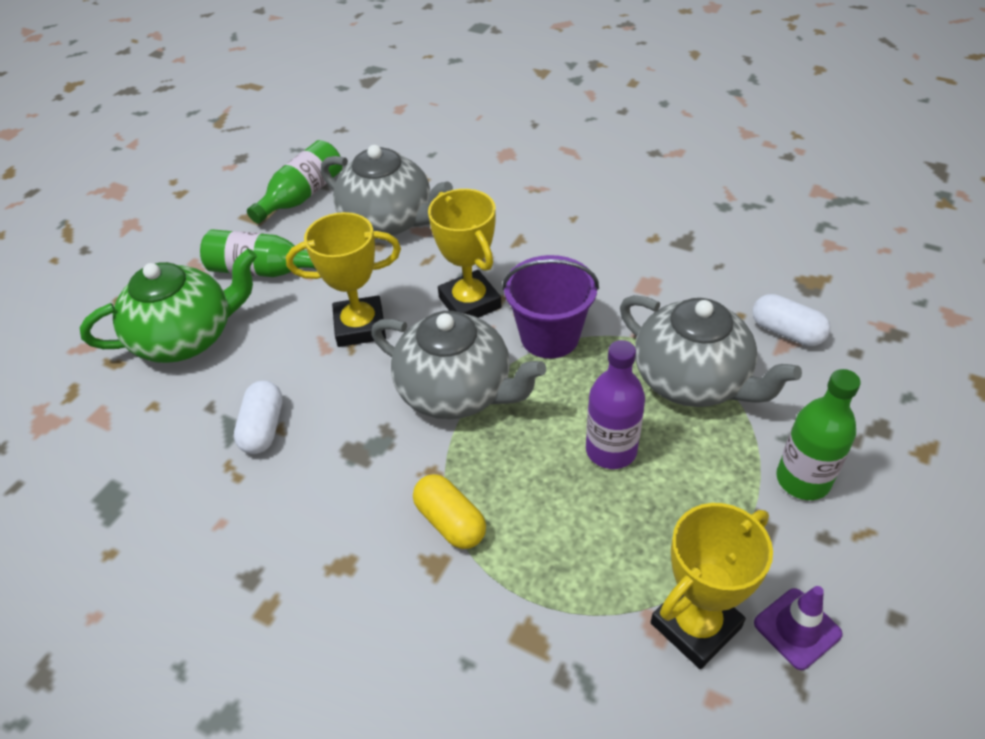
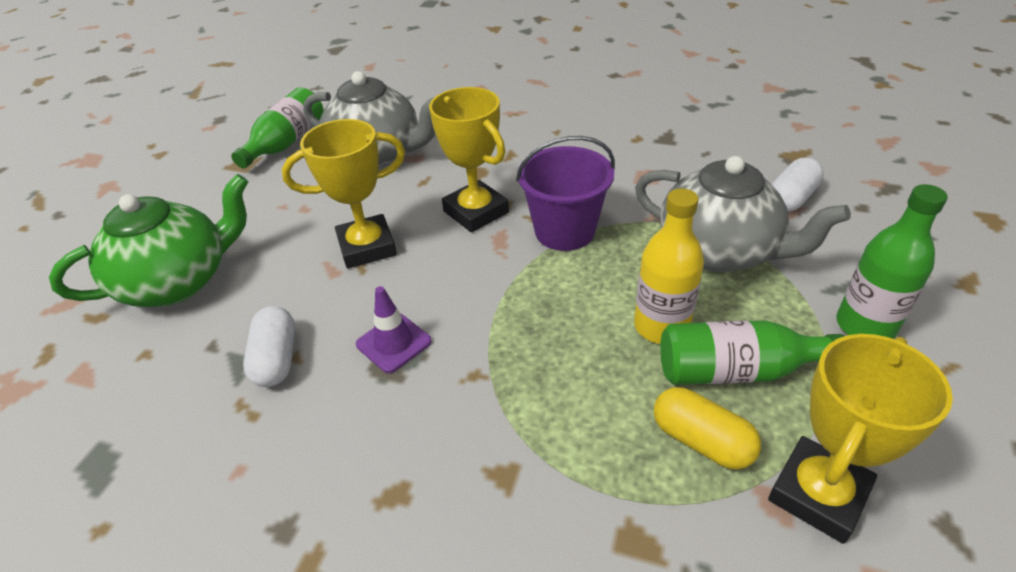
camera: 10 degrees left, 5 degrees down
(263, 270) = (255, 210): green bottle -> green bottle (736, 371)
(450, 521) = (510, 425): yellow capsule -> yellow capsule (701, 441)
(457, 391) = (483, 293): grey teapot -> none
(611, 450) = (661, 326): purple bottle -> yellow bottle
(786, 332) = (791, 198): white capsule -> white capsule turned 75 degrees counterclockwise
(797, 628) = (927, 478): purple traffic cone -> purple traffic cone (394, 343)

